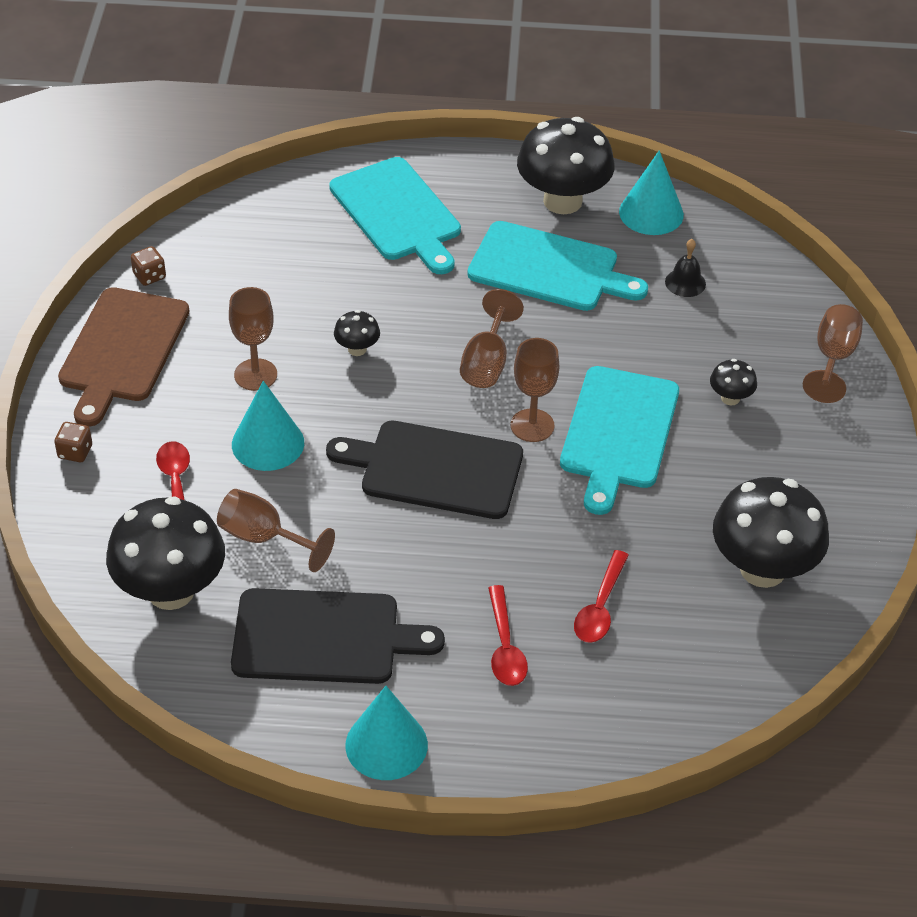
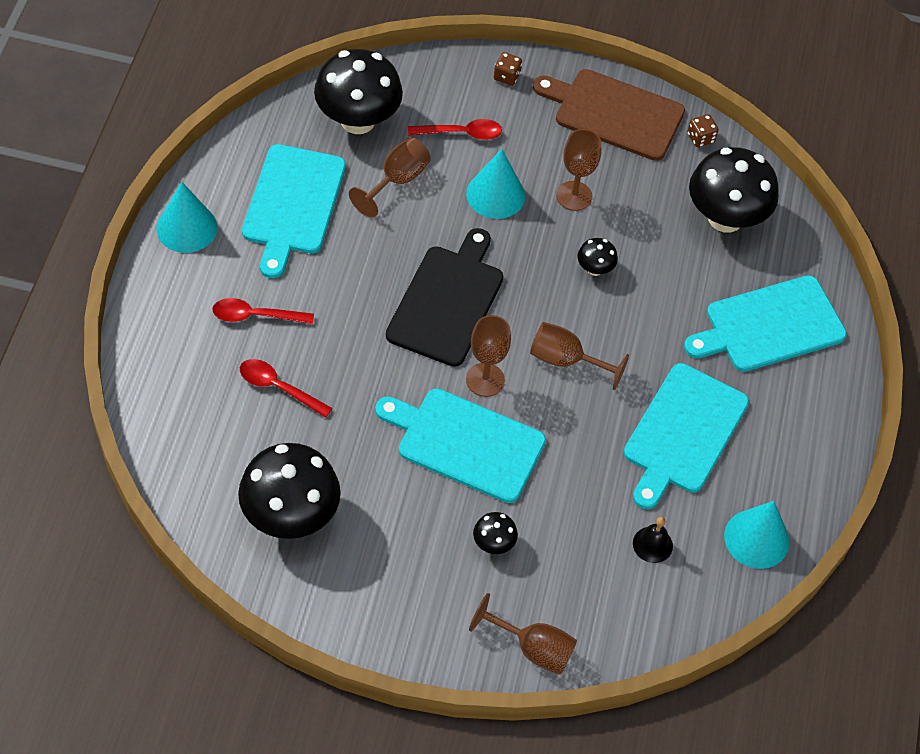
camera: 95 degrees right, 10 degrees up
(323, 637) = (292, 204): black cutting board -> turquoise cutting board
(562, 201) = (779, 464): black mushroom -> black mushroom (725, 218)

